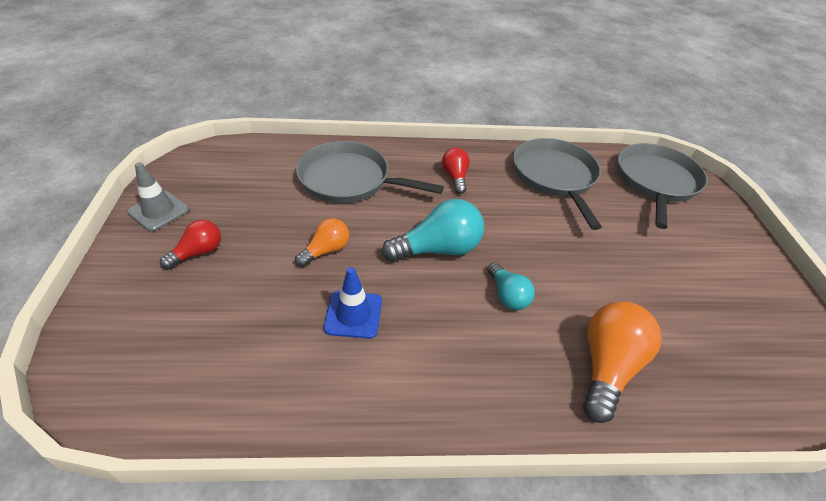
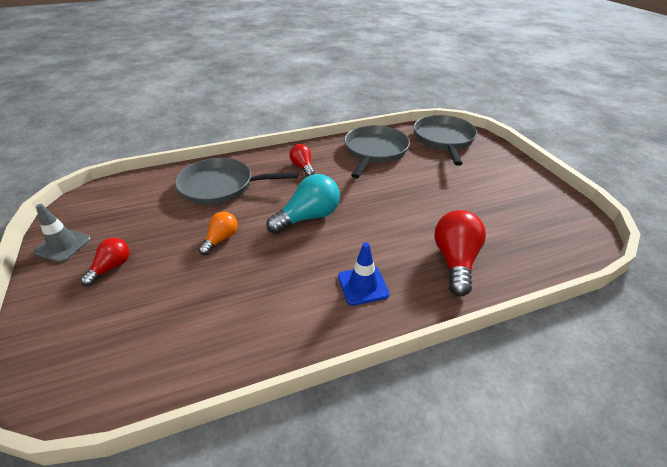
camera: 15 degrees left, 5 degrees down
(353, 314) = (260, 277): blue traffic cone -> blue traffic cone (363, 285)
(507, 295) = (370, 235): turquoise light bulb -> none
(555, 177) = (375, 151): grey pan -> grey pan turned 45 degrees clockwise
(607, 367) = (455, 261): orange light bulb -> red light bulb

